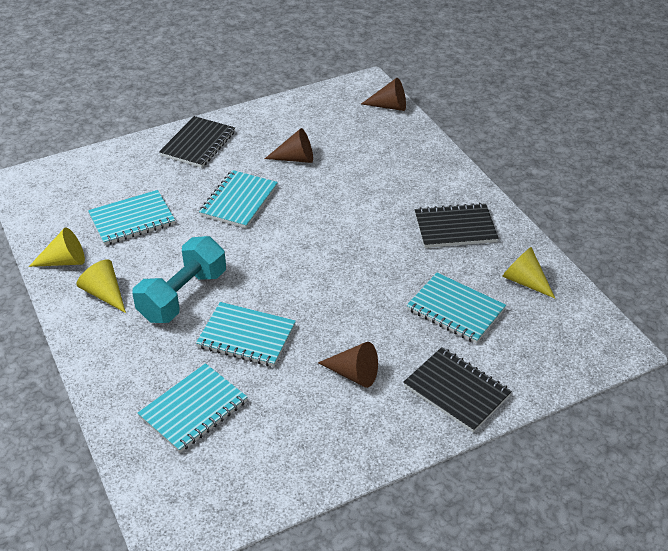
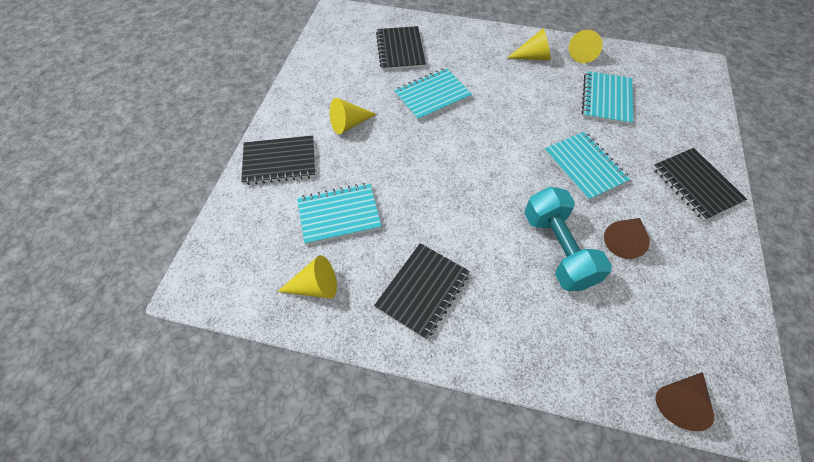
camera: 130 degrees right, 15 degrees up
(183, 296) = (498, 87): turquoise dumbbell -> turquoise dumbbell (558, 249)
(193, 409) = (400, 50): turquoise notebook -> black notebook
(353, 374) = (349, 124): brown cone -> yellow cone

